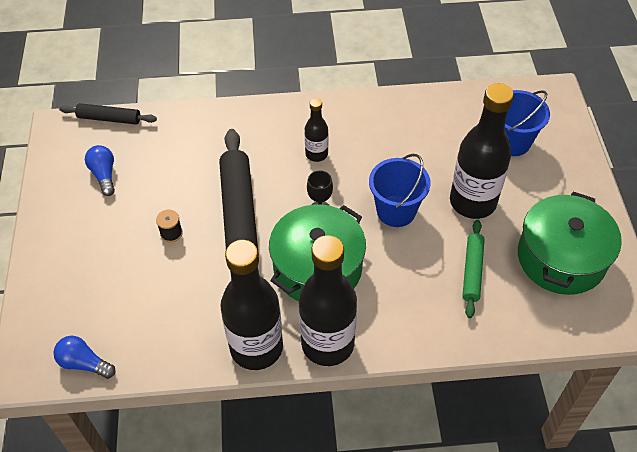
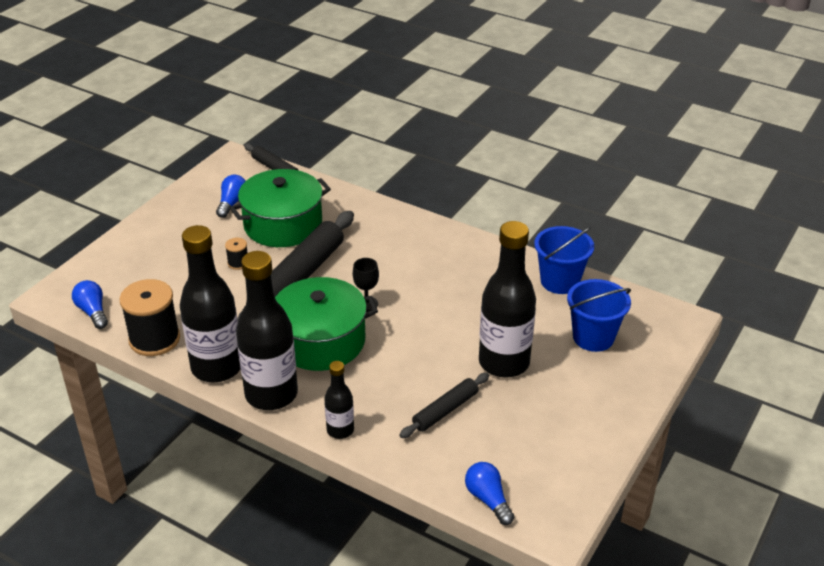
camera: 35 degrees right, 15 degrees down
(172, 355) = (154, 339): none -> black spool
(316, 154) = (407, 265): black bottle -> black bottle (340, 430)
(396, 211) = (429, 335): blue bucket -> blue bucket (560, 281)
(472, 271) = (445, 410): green rolling pin -> black rolling pin
(561, 258) = (538, 444): green pot -> green pot (283, 224)
(573, 328) = (488, 499): none -> blue light bulb

